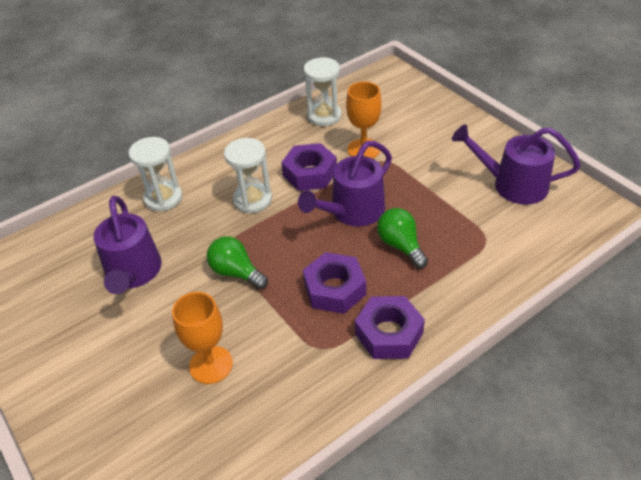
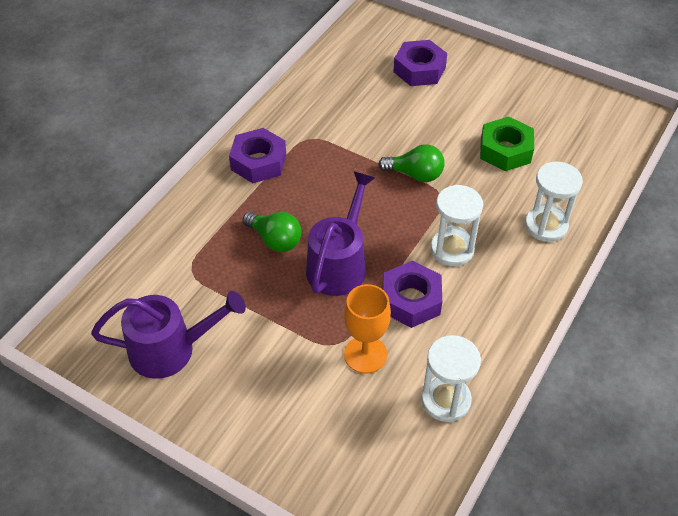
camera: 155 degrees right, 5 degrees up
(133, 273) = (505, 150): purple watering can -> green nut
(211, 365) = (386, 107): orange goblet -> none
(334, 289) = (319, 184): purple nut -> purple nut (419, 69)

